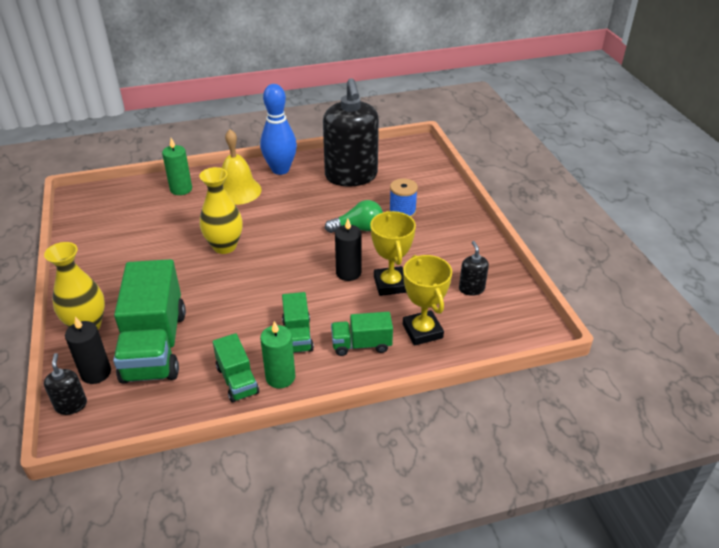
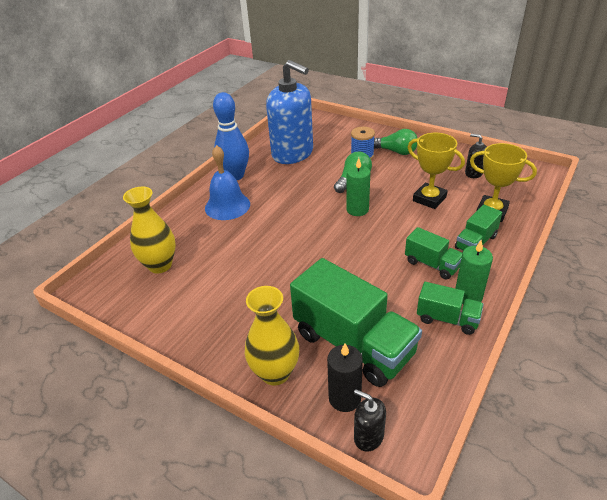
camera: 40 degrees left, 0 degrees up
(181, 189) = (177, 230): green candle -> green candle (357, 209)
(224, 246) = (283, 246): yellow vase -> yellow vase (160, 265)
(238, 191) = (227, 206): yellow bell -> blue bell
(348, 273) = (394, 208): black candle -> none
(351, 176) = (293, 153): black soap dispenser -> blue soap dispenser
(438, 225) = (396, 151): none -> green light bulb

